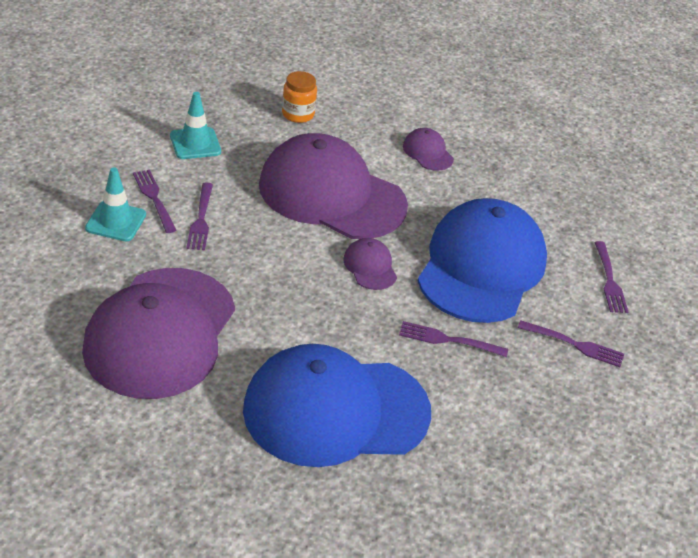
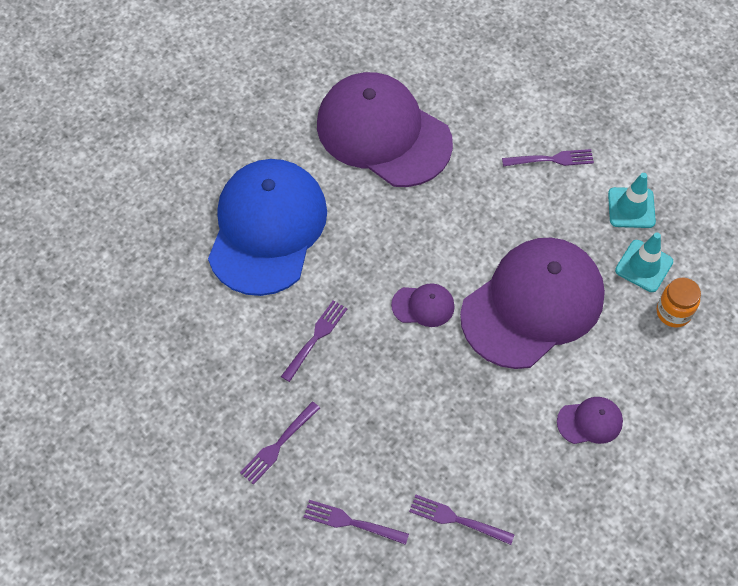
camera: 115 degrees right, 20 degrees up
(116, 221) = (525, 126): turquoise traffic cone -> turquoise traffic cone (644, 266)
(201, 219) = (516, 189): purple fork -> purple fork (457, 519)
(481, 267) = (400, 404): blue cap -> none

